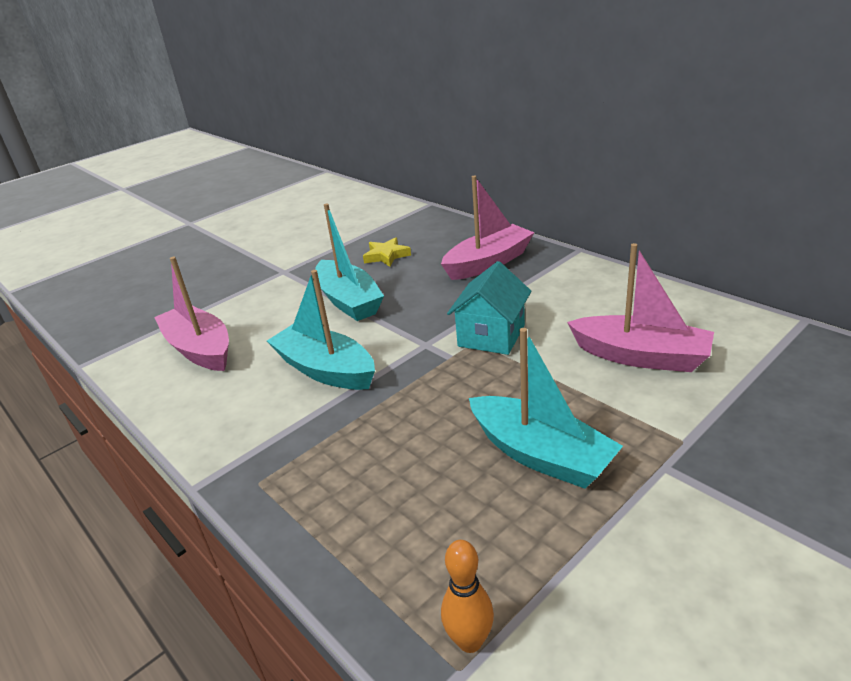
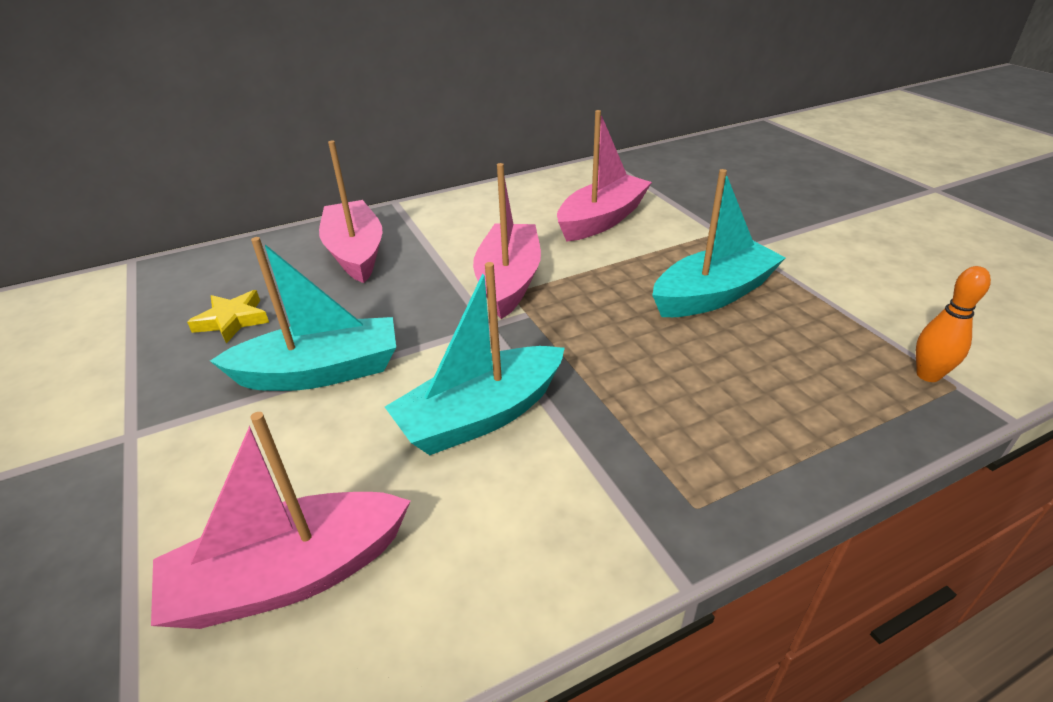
camera: 75 degrees left, 5 degrees up
(491, 336) = (509, 281): turquoise house -> pink boat

